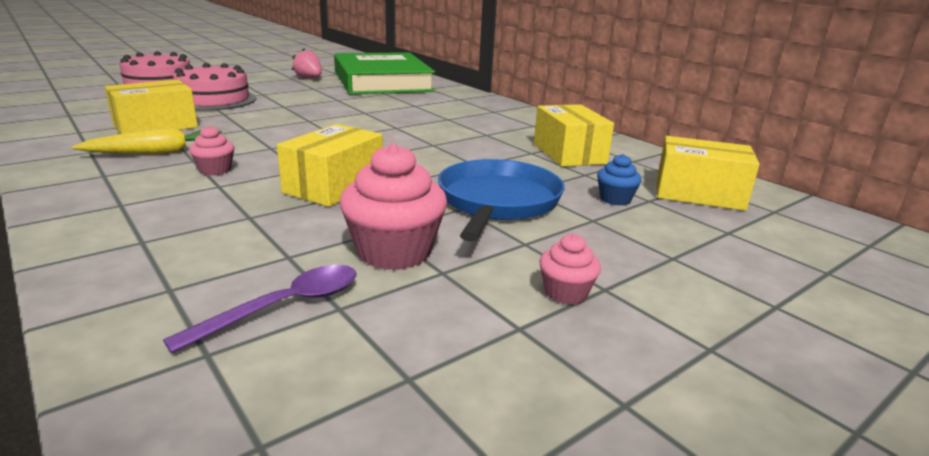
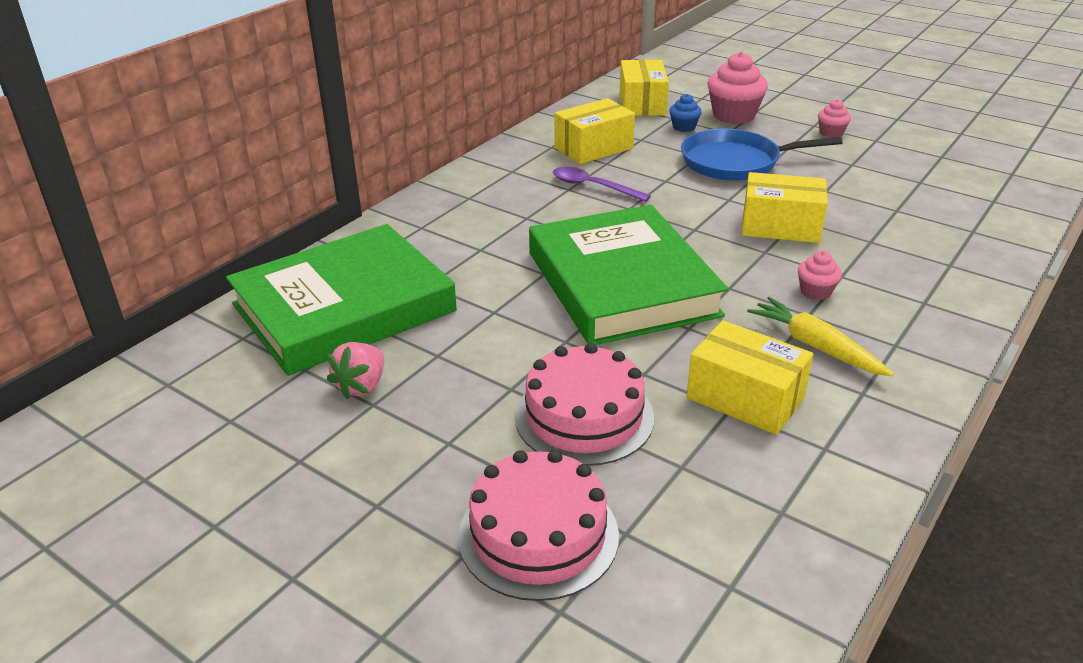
camera: 105 degrees left, 10 degrees up
(284, 307) = (940, 195): purple spoon -> purple spoon (593, 186)
(323, 124) = (621, 284): none -> green book
(394, 252) = (849, 181): pink cupcake -> pink cupcake (734, 115)

